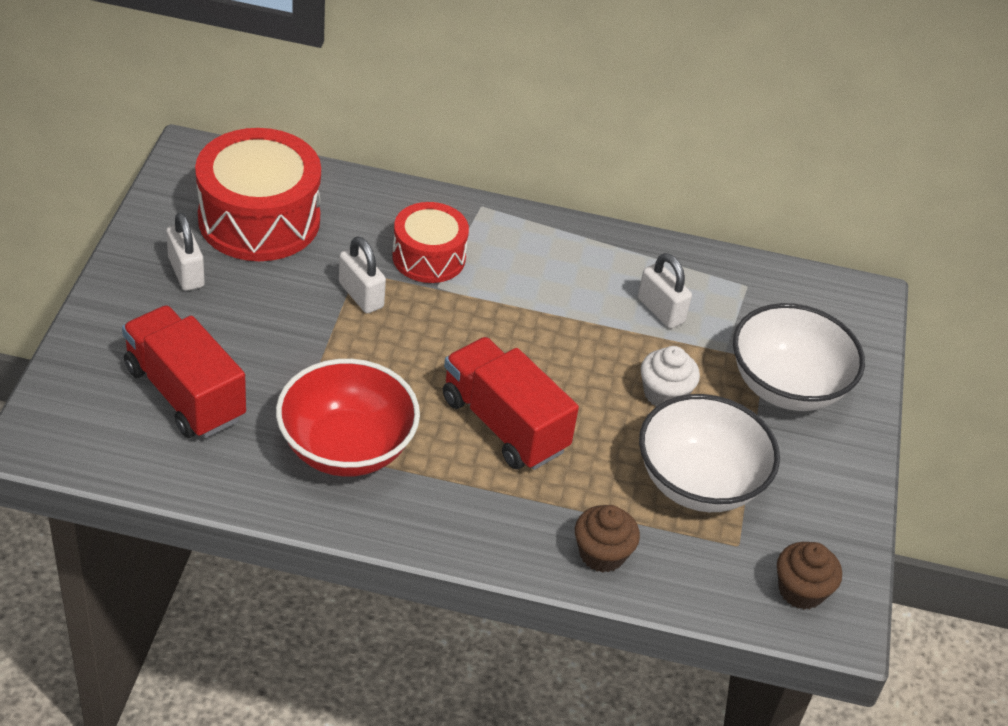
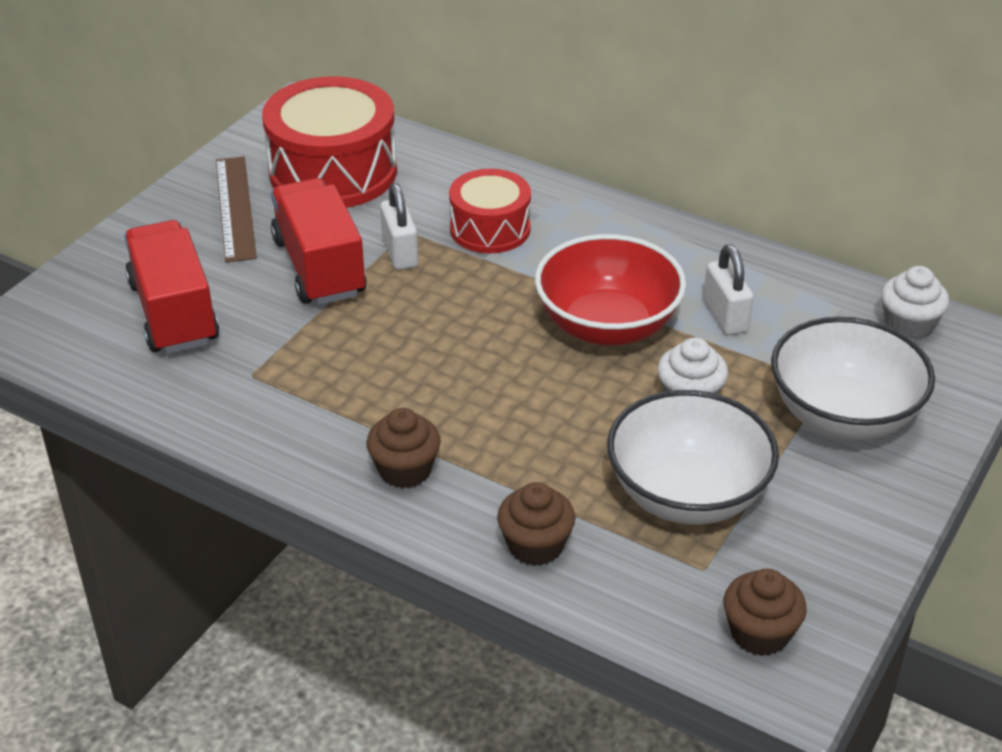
camera: 25 degrees right, 5 degrees down
(186, 272) = (235, 208): white padlock -> brown ruler
(346, 447) = (308, 389): red bowl -> red bowl (607, 326)
(465, 508) = (405, 470): none -> brown cupcake
(504, 424) = (490, 397): red truck -> red truck (319, 267)
(804, 293) = (908, 325): none -> white cupcake

